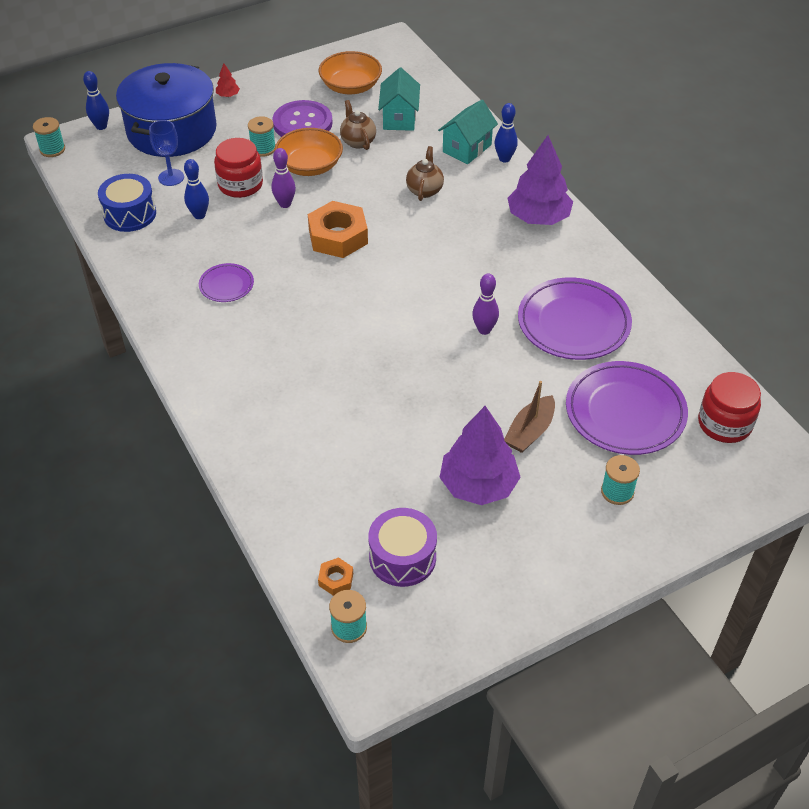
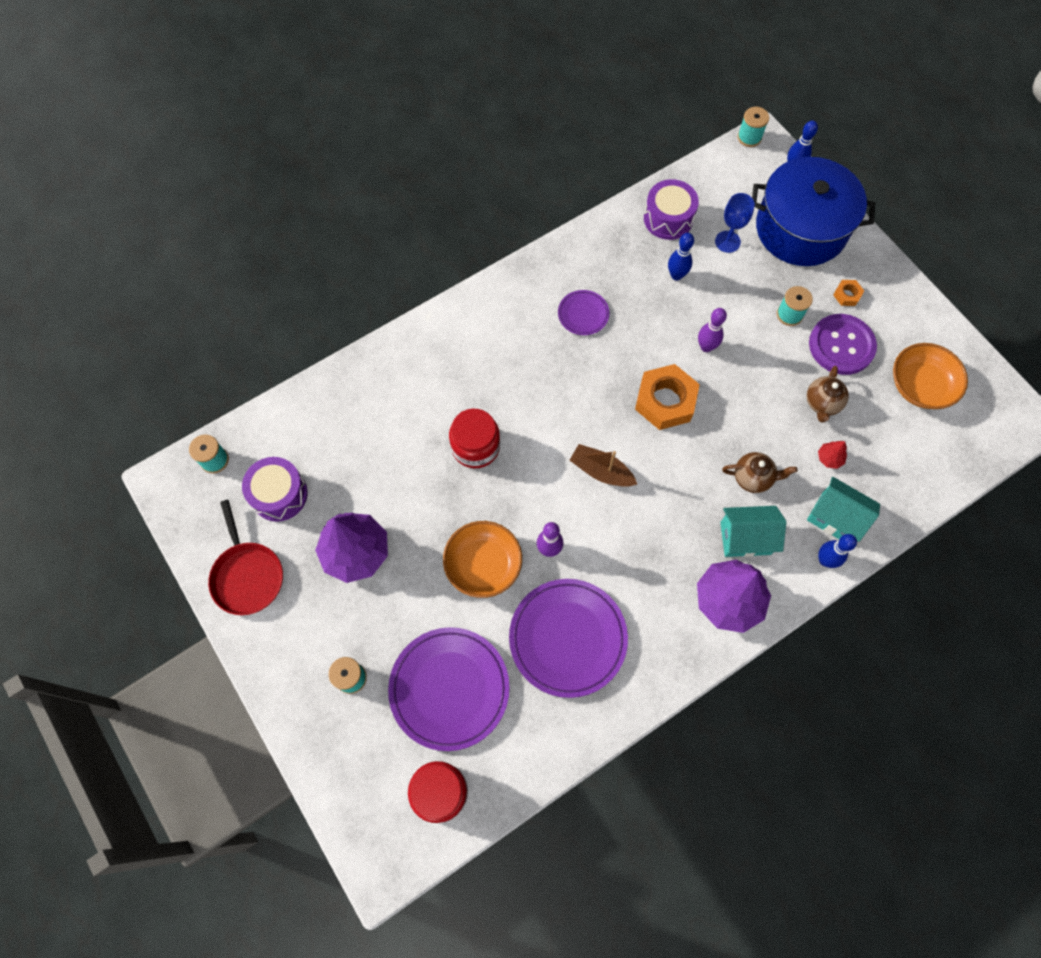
camera: 85 degrees right, 20 degrees up
(130, 214) = (668, 218): blue drum -> purple drum
(228, 95) = (872, 268): red tree -> red tree (829, 458)
(240, 184) = (728, 303): red jar -> red jar (475, 447)
(309, 166) = (771, 361): orange bowl -> orange bowl (483, 565)
(336, 579) = (259, 445): orange nut -> orange nut (847, 295)
(358, 141) = (822, 403): brown teapot -> brown teapot turned 135 degrees clockwise
(399, 118) = (874, 442): turquoise house -> turquoise house (745, 538)
(501, 589) = (247, 575): none -> red pan
(530, 431) = (420, 596): brown boat -> brown boat (601, 471)

